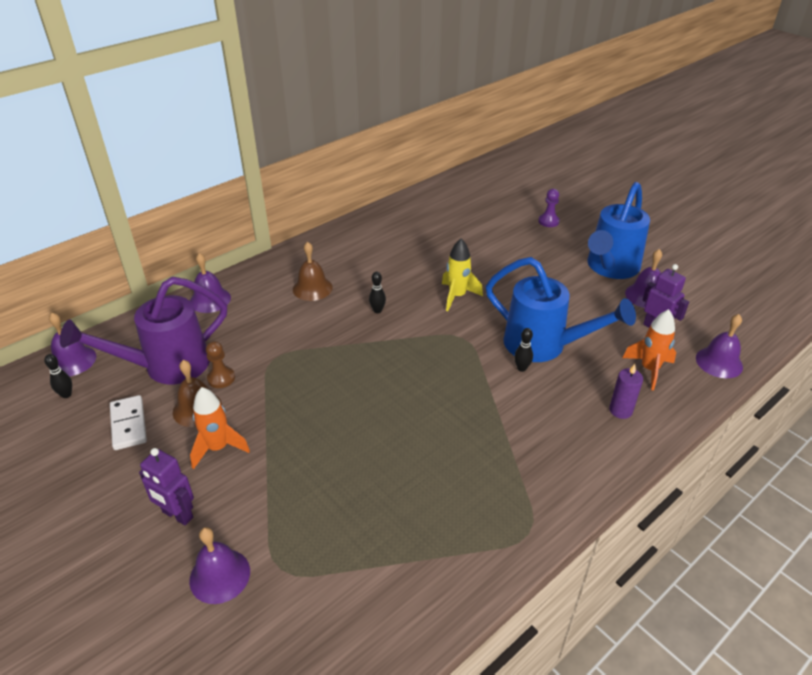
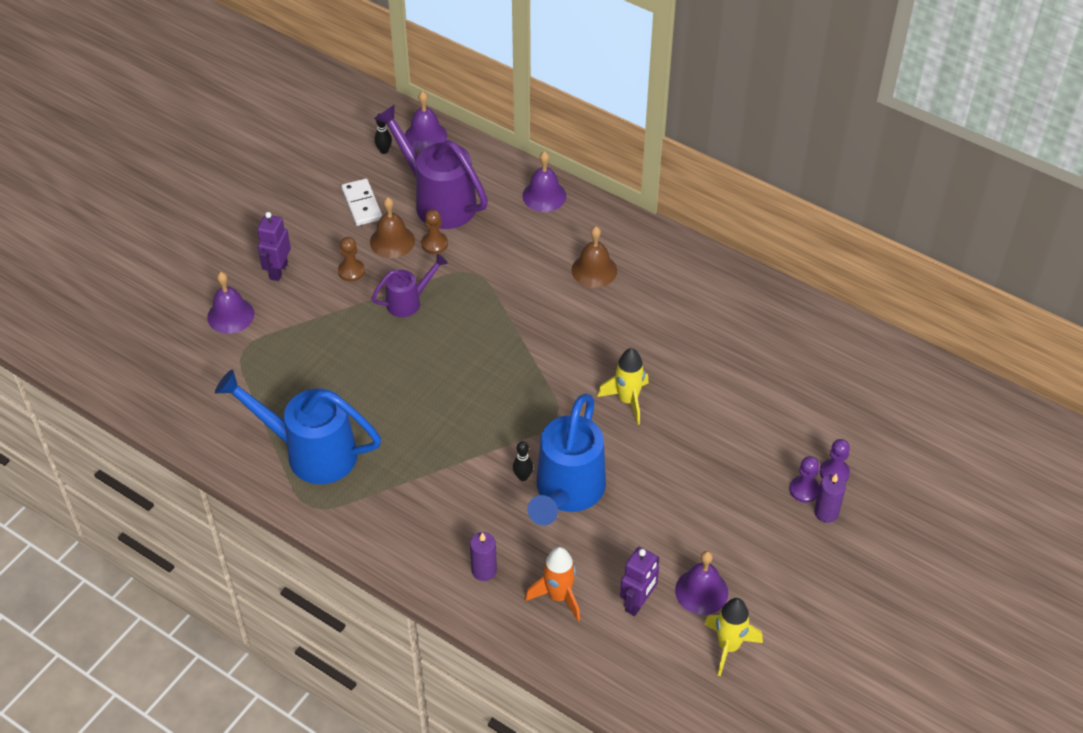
camera: 75 degrees right, 10 degrees up
(129, 424) = (362, 204): white domino -> white domino turned 75 degrees counterclockwise
(218, 448) = (351, 271): orange rocket -> brown pawn
(285, 409) = (409, 302): none -> purple watering can
(377, 310) = (576, 335): black bowling pin -> none
(561, 235) = (804, 490): none -> purple pawn
(581, 231) = (826, 512): none -> purple candle
(610, 268) = (748, 550): blue watering can -> blue watering can (311, 452)
(694, 293) = (728, 646): none -> yellow rocket
(719, 362) = (594, 668): purple bell -> none

